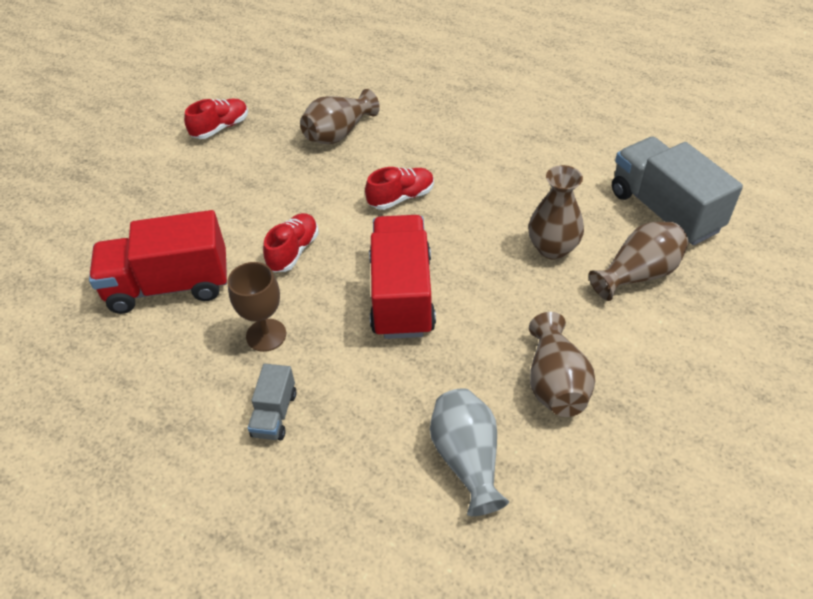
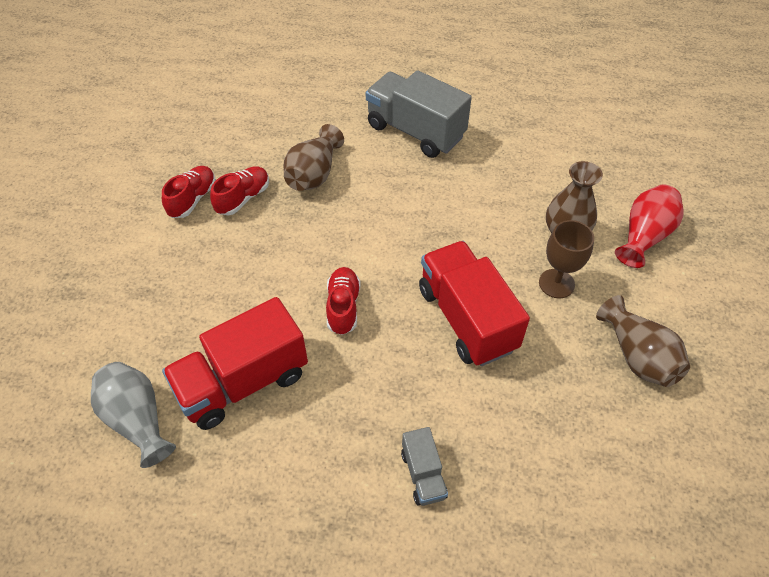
camera: 25 degrees left, 5 degrees up
(266, 335) = (368, 399): brown goblet -> brown goblet (556, 283)
(401, 197) = (410, 223): red shoe -> red shoe (243, 198)
(467, 459) = (609, 452): grey vase -> grey vase (138, 420)
(638, 274) = (644, 236): brown vase -> red vase
(664, 211) = (631, 173): grey truck -> grey truck (415, 131)

